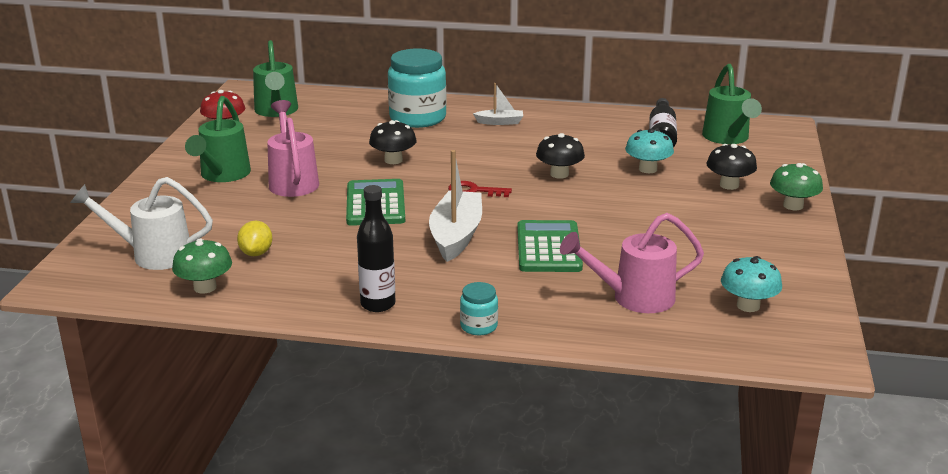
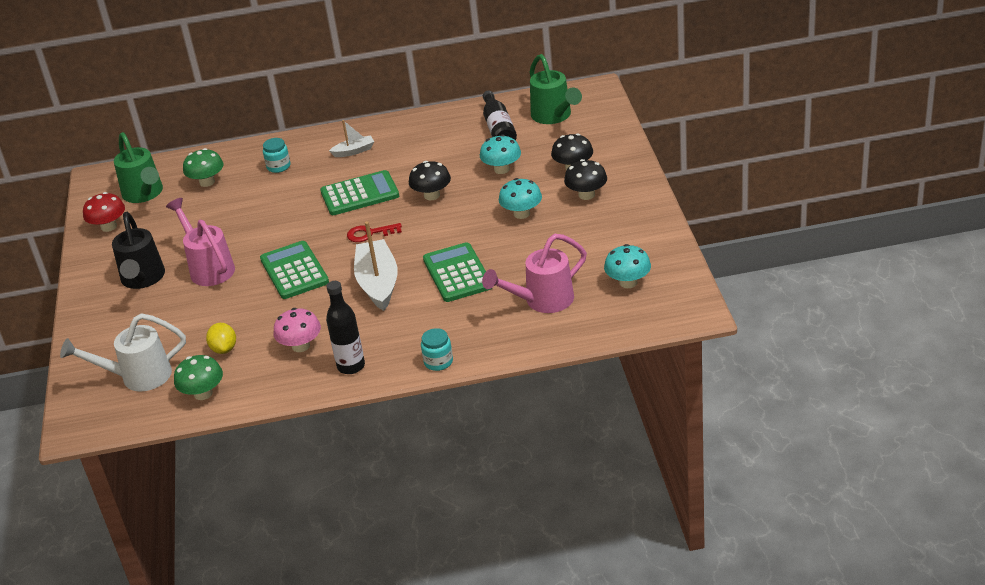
camera: 15 degrees left, 10 degrees up
(222, 175) = (142, 279): green watering can -> black watering can
(337, 271) = (301, 346): none -> pink mushroom
(393, 160) = (283, 220): black mushroom -> black mushroom (586, 195)
(417, 118) = (278, 166): turquoise jar -> turquoise jar, size x0.46
(484, 156) = (360, 194): none -> green calculator
(650, 211) = (521, 213): none -> turquoise mushroom
(793, 205) = (630, 175): green mushroom -> green mushroom (207, 182)

